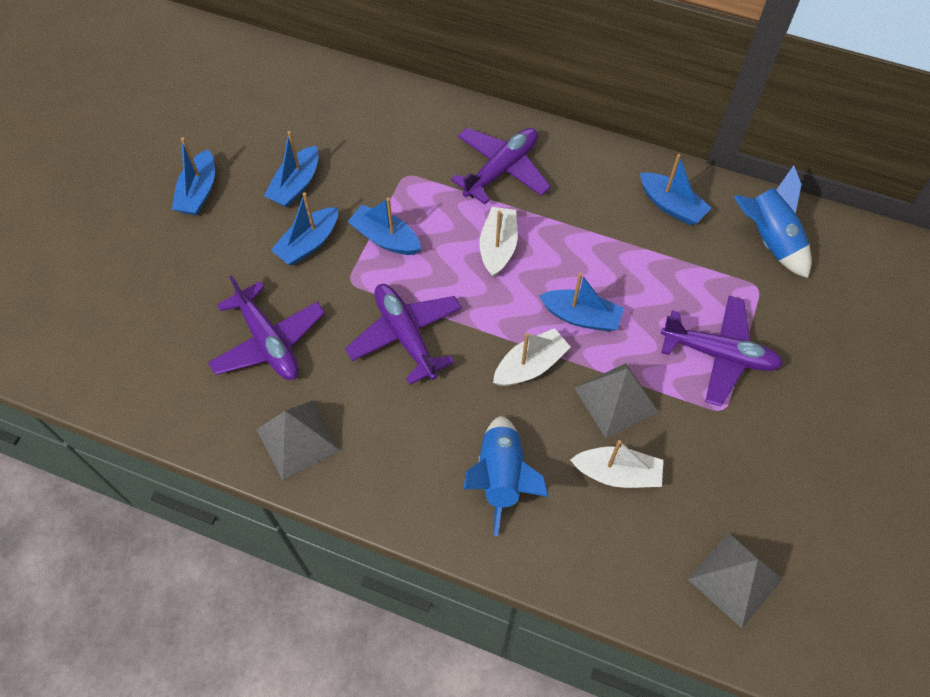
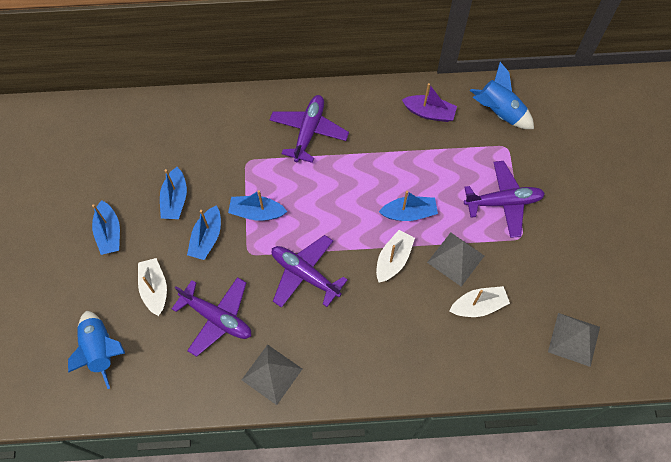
camera: 25 degrees left, 5 degrees up
(498, 247) = (333, 188): white boat -> white boat (155, 289)
(501, 477) = (411, 340): blue rocket -> blue rocket (101, 350)
(671, 205) = (429, 113): blue boat -> purple boat

